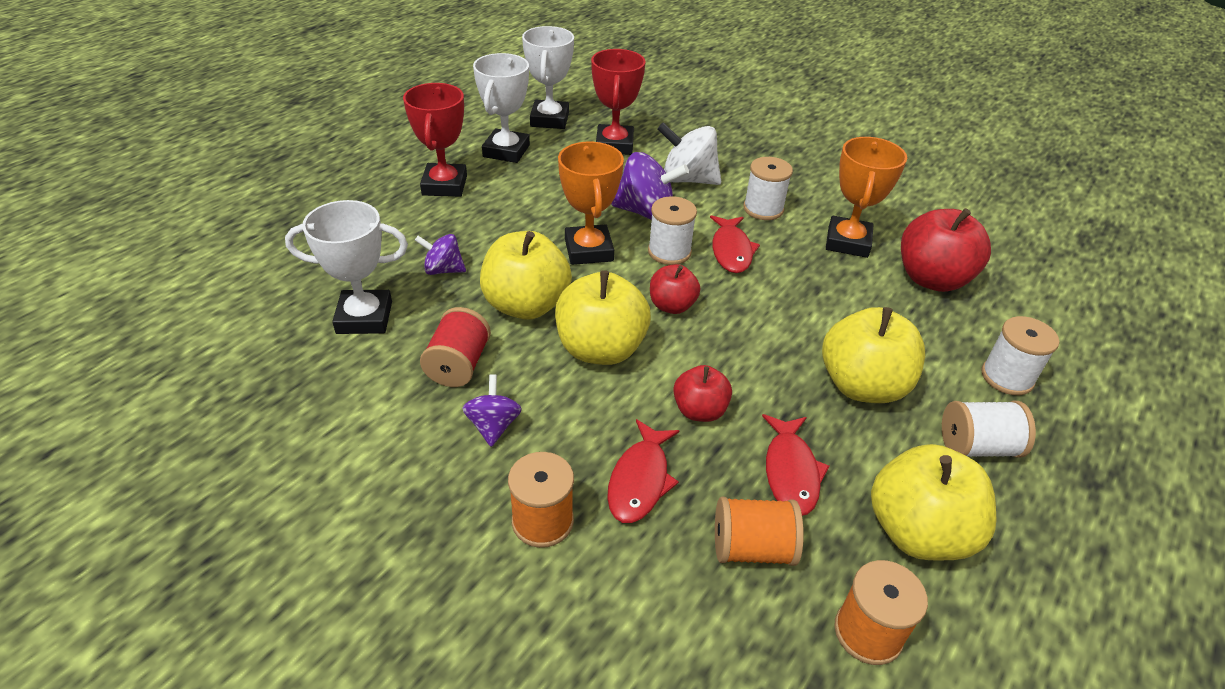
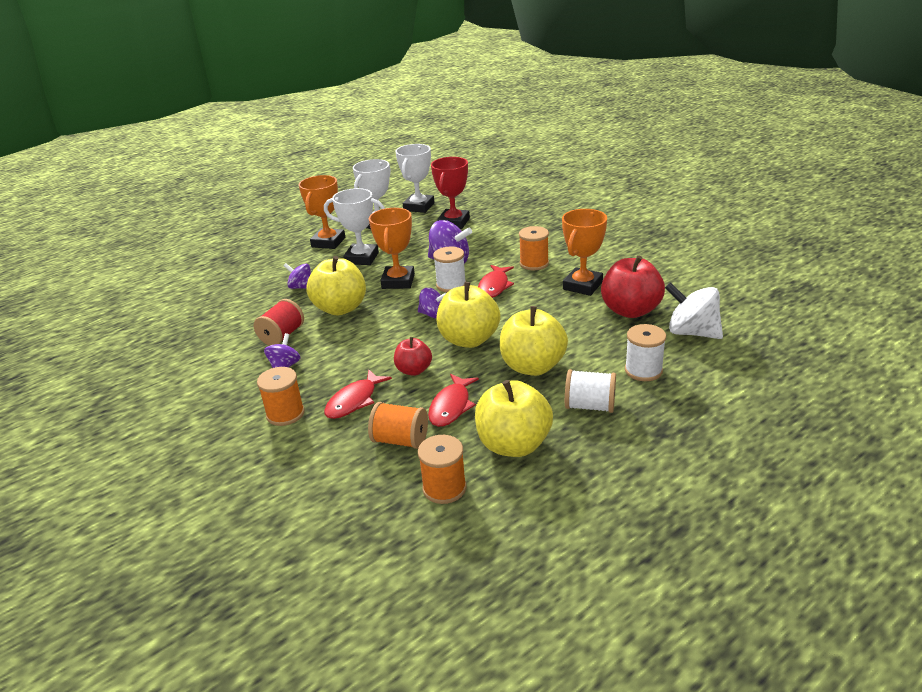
camera: 20 degrees right, 10 degrees down
(364, 317) = (242, 308): white trophy -> white trophy (361, 258)
(444, 185) = (328, 242): red trophy -> orange trophy
(601, 349) = (372, 334): yellow apple -> yellow apple (469, 340)
(672, 306) = (433, 314): red apple -> purple spinning top
(687, 179) = (491, 244): white spinning top -> white spinning top (692, 332)
(763, 209) = (534, 263): white spool -> orange spool

